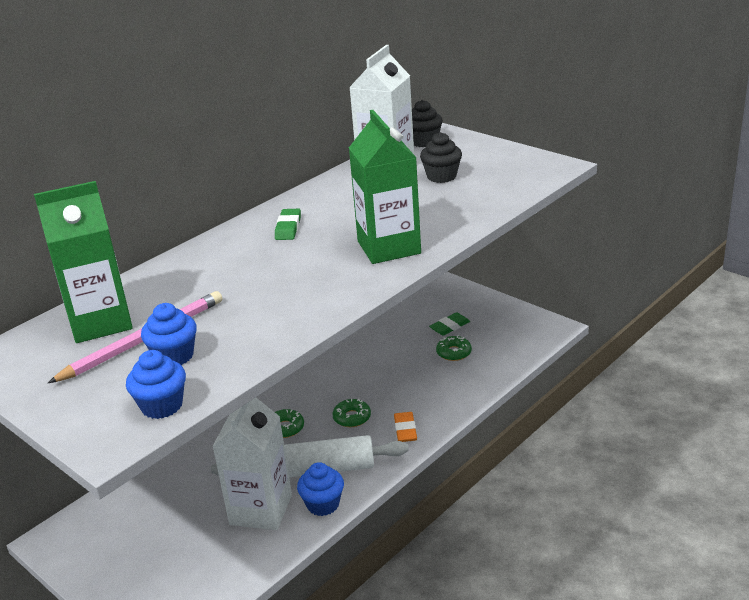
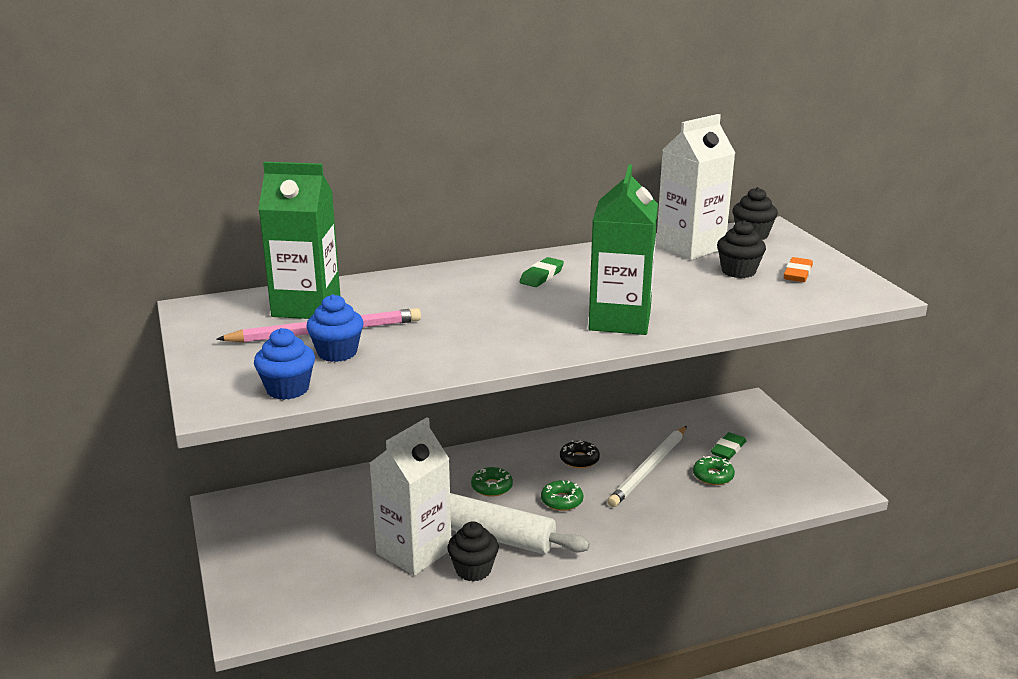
camera: 25 degrees right, 5 degrees down
(323, 504) = (473, 570): blue cupcake -> black cupcake
(340, 377) = (579, 459): none -> black donut
(401, 365) = (649, 469): none -> white pencil
(405, 430) = (605, 532): orange eraser -> orange eraser (797, 274)
(449, 326) = (728, 449): green eraser -> green eraser turned 45 degrees counterclockwise

